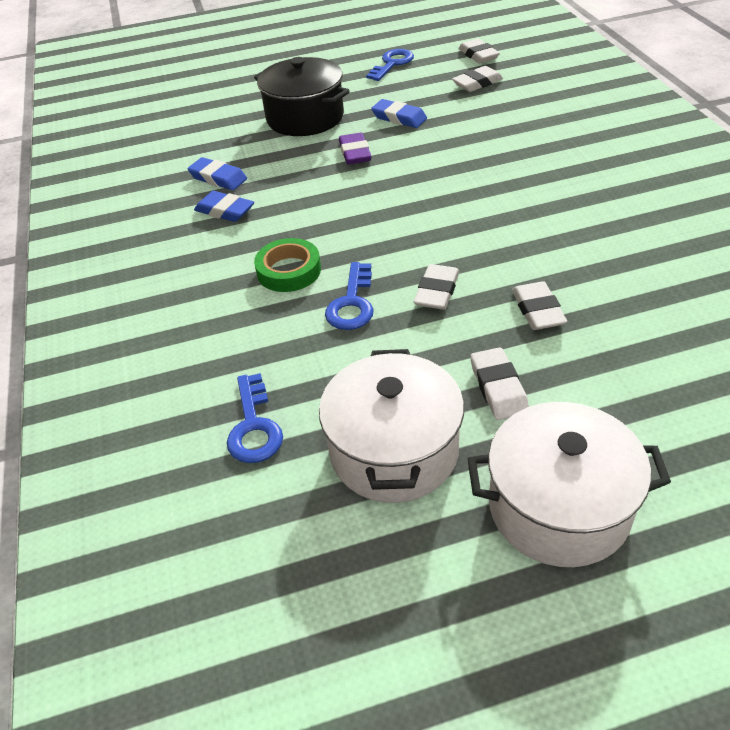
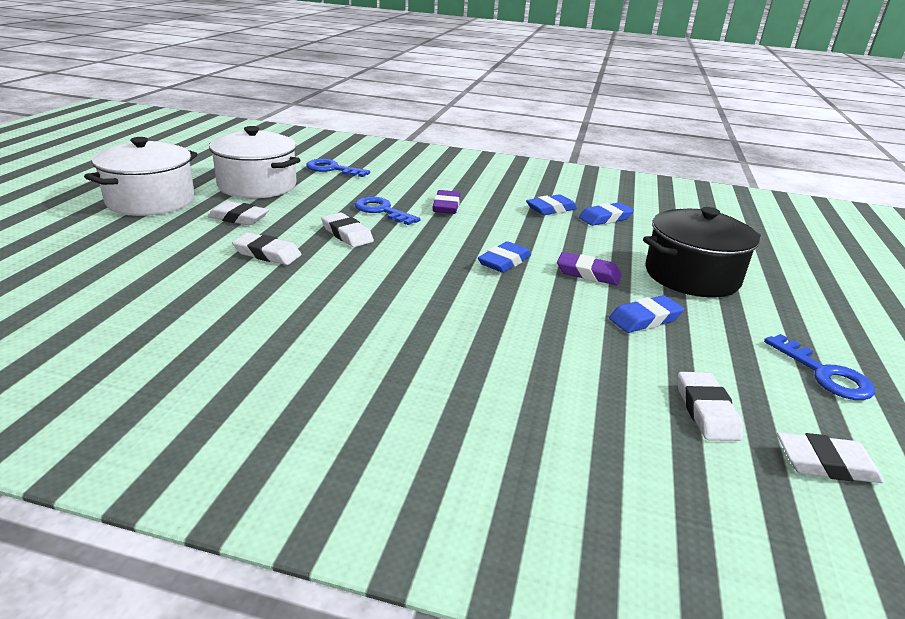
camera: 115 degrees right, 15 degrees down
(289, 270) = (446, 206): green tape -> purple eraser
(381, 191) = (504, 262): none -> blue eraser

